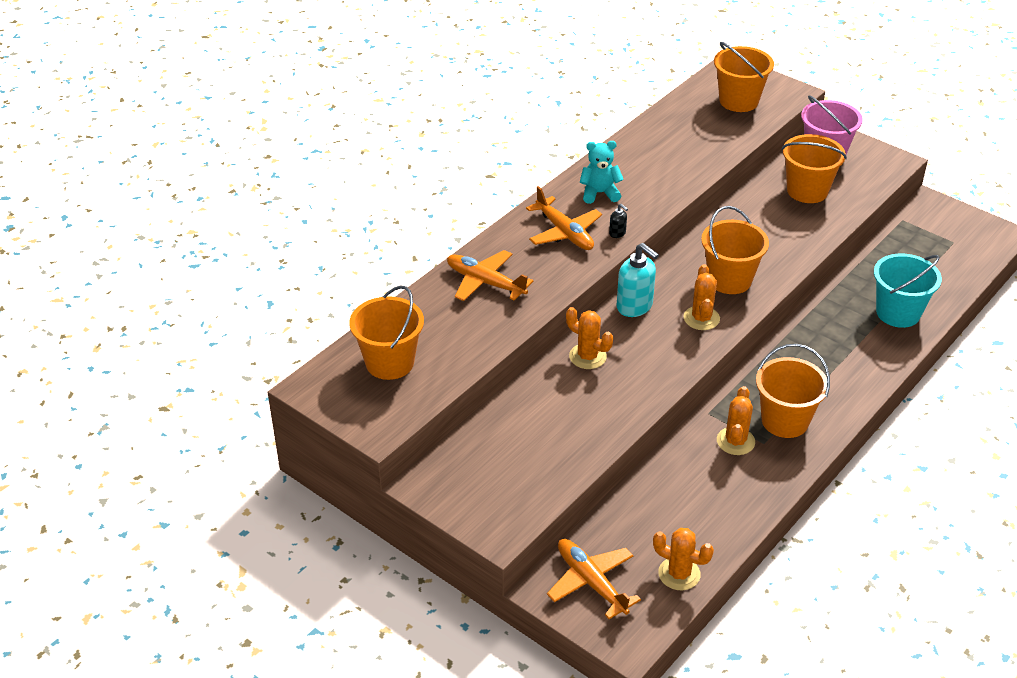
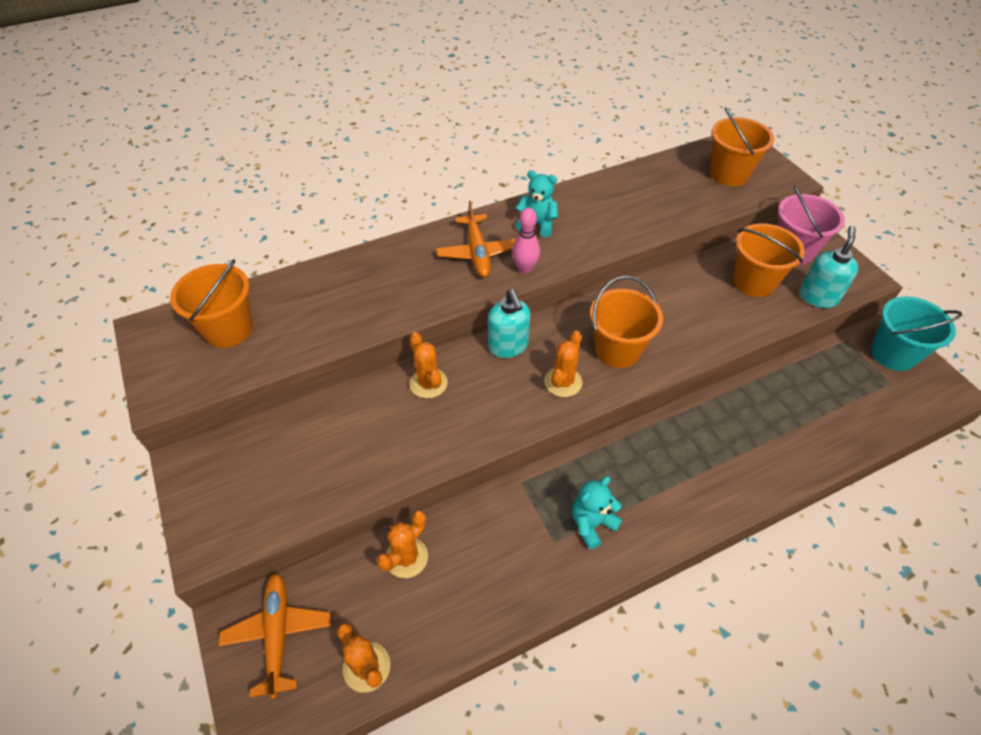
camera: 25 degrees right, 10 degrees up
(486, 283) = (371, 279): orange plane -> none
(617, 233) = (525, 269): black soap dispenser -> pink bowling pin
(735, 441) = (527, 527): orange cactus -> orange cactus (406, 557)
(785, 421) = (592, 524): orange bucket -> turquoise teddy bear
(866, 187) = (818, 297): none -> turquoise soap dispenser
(898, 313) = (785, 443): turquoise bucket -> turquoise bucket (893, 354)

